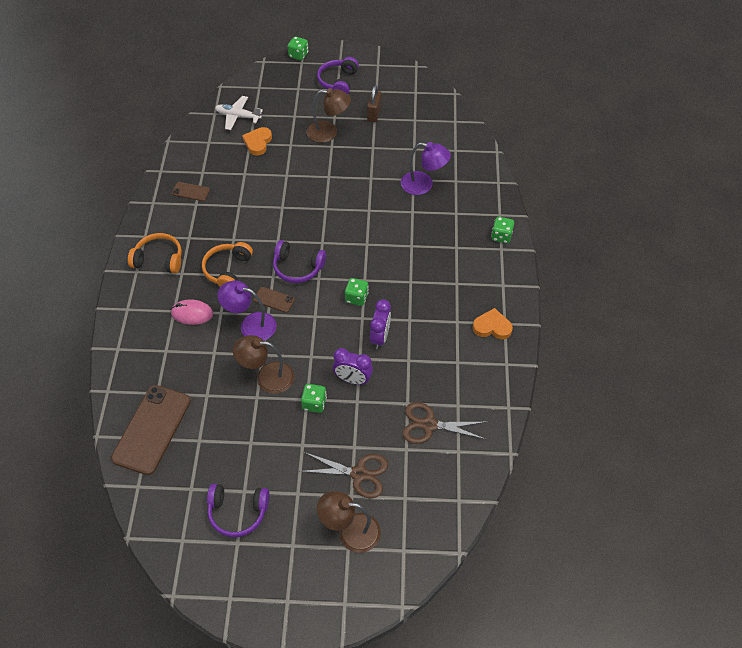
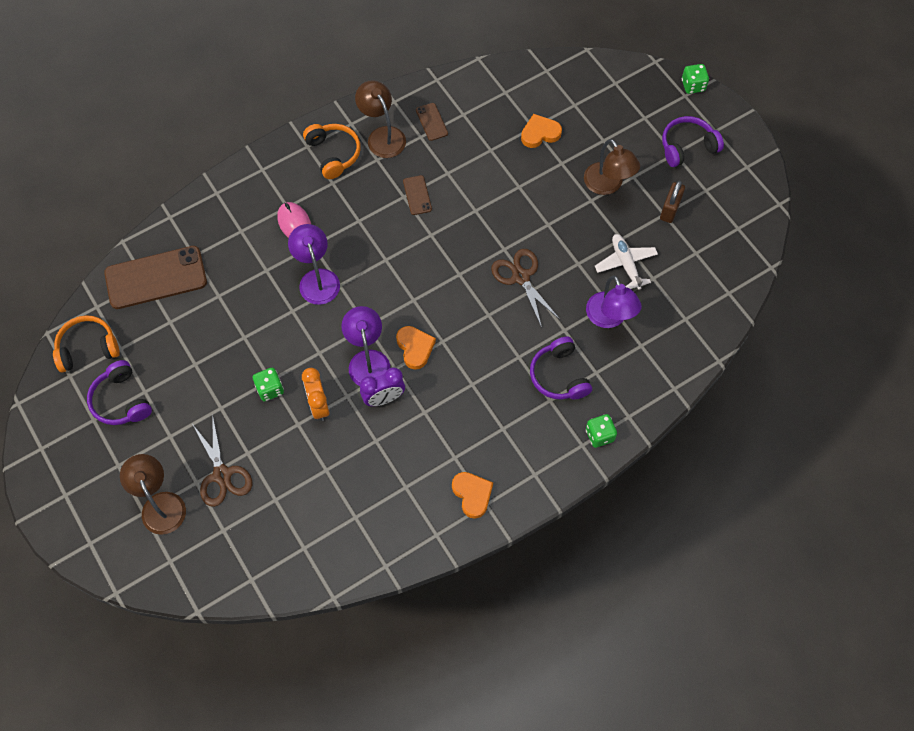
camera: 55 degrees right, 10 degrees up
(228, 270) = (364, 217): orange headphones -> orange headphones (88, 348)
(238, 116) = (559, 93): white plane -> white plane (625, 264)
(267, 377) = (270, 331): brown lamp -> brown lamp (382, 136)
(274, 300) = (359, 279): brown phone -> brown phone (417, 195)
(298, 267) = (412, 273): purple headphones -> purple headphones (559, 375)
(342, 330) = (368, 360): none -> purple lamp
(353, 379) = (319, 405): purple clock -> orange clock
(356, 298) = (415, 348): green dice -> orange heart
(374, 114) = (670, 210): brown padlock -> brown padlock turned 45 degrees counterclockwise
(428, 425) = (315, 503): brown scissors -> brown scissors (521, 276)

